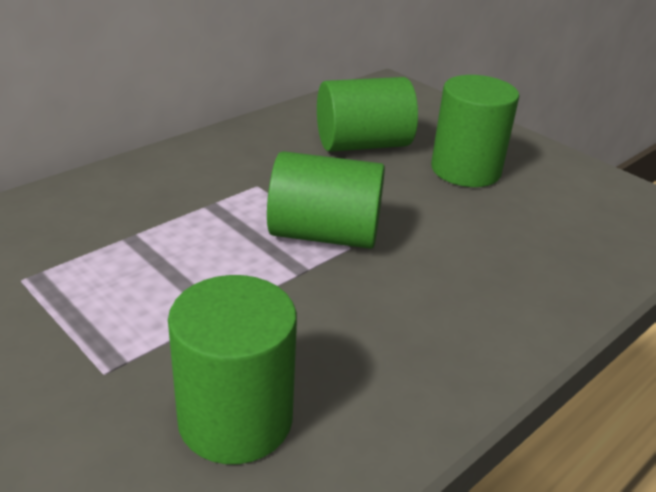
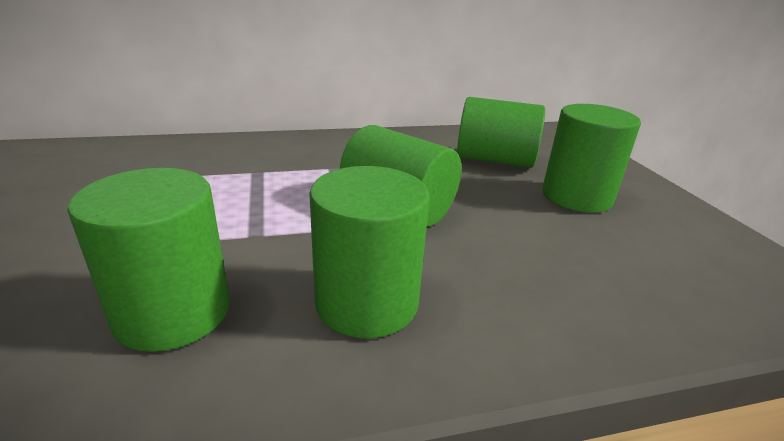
camera: 30 degrees right, 5 degrees down
(388, 341) = (367, 302): none -> green cylinder

